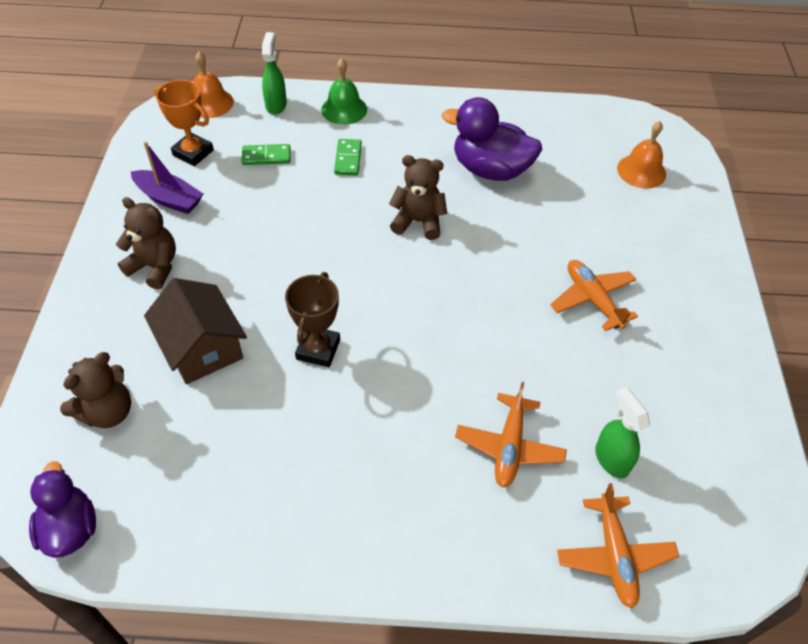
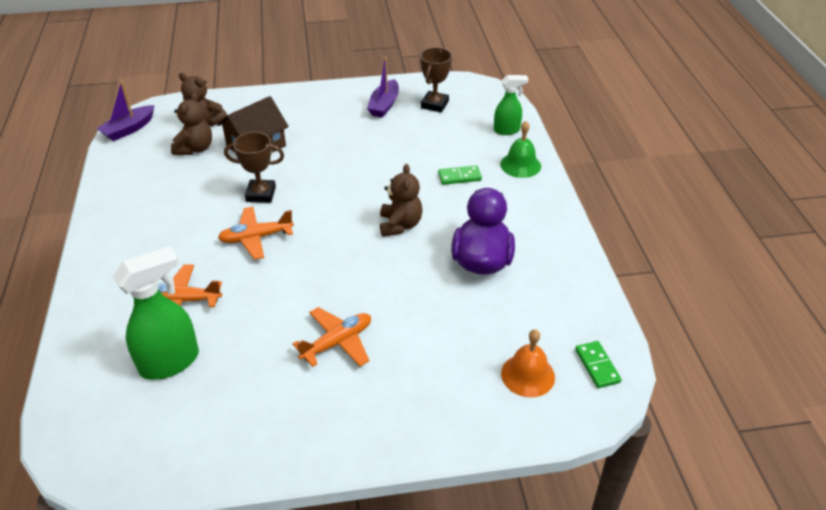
camera: 80 degrees right, 10 degrees down
(70, 528) = (129, 129): purple duck -> purple boat
(154, 267) = (320, 113): brown teddy bear -> brown teddy bear (195, 149)
(193, 153) = (434, 104): orange trophy -> brown trophy
(210, 103) = (493, 100): orange bell -> none
(266, 156) = (445, 137): green domino -> green domino (597, 366)
(611, 459) = (170, 362): green spray bottle -> green spray bottle, size x1.66
(614, 555) = (87, 367): orange plane -> orange plane (256, 238)

